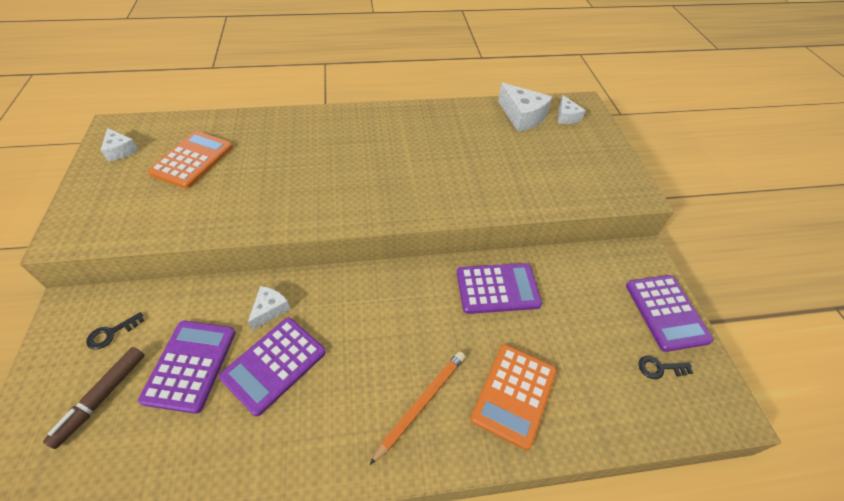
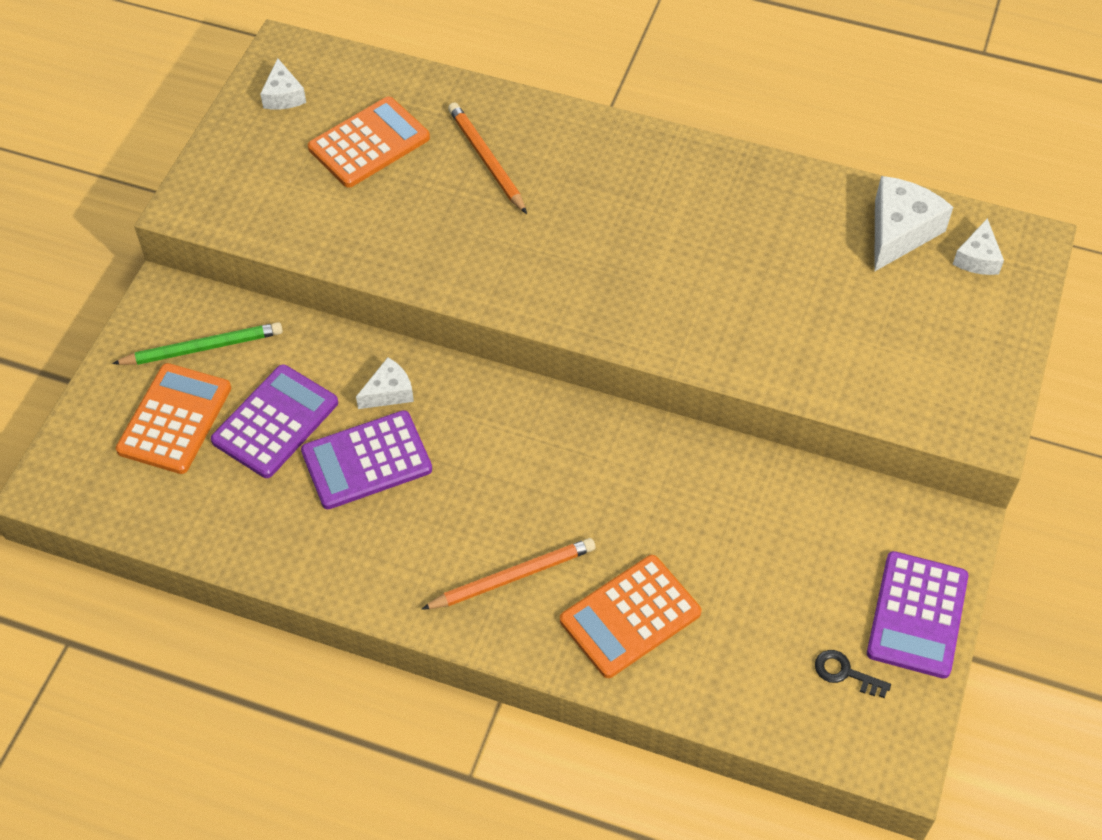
camera: 30 degrees right, 5 degrees up
(102, 398) = (174, 419): brown marker -> orange calculator
(111, 333) = (202, 348): black key -> green pencil
(275, 147) = (486, 160): none -> orange pencil
(497, 288) = (696, 484): purple calculator -> none
(522, 116) = (900, 231): white cheese -> white cheese turned 135 degrees counterclockwise

